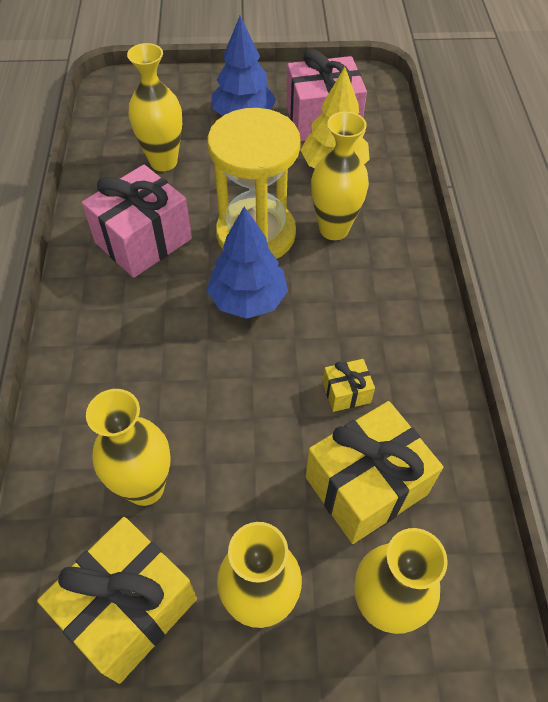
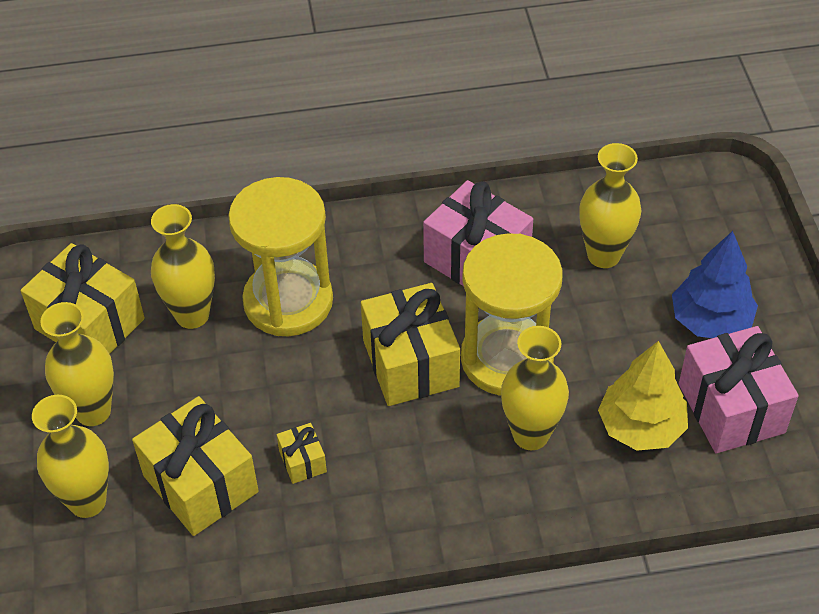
camera: 85 degrees right, 5 degrees down
(151, 392) = (288, 301): none -> yellow hourglass
(248, 299) = (410, 363): blue tree -> yellow gift

